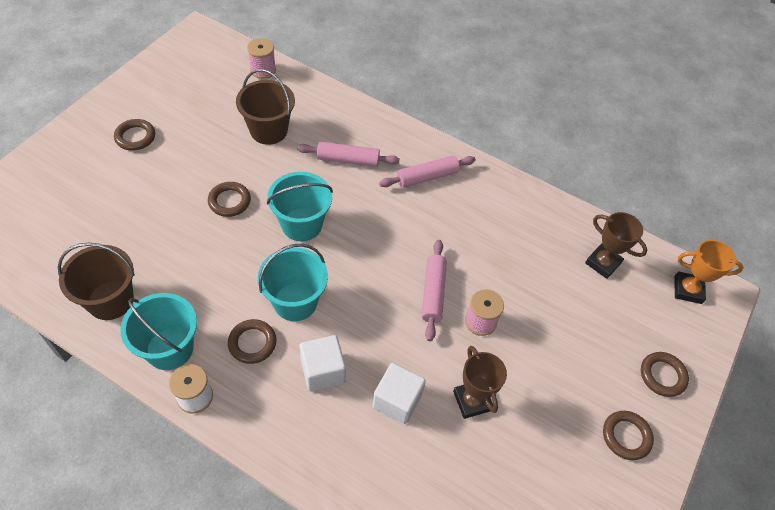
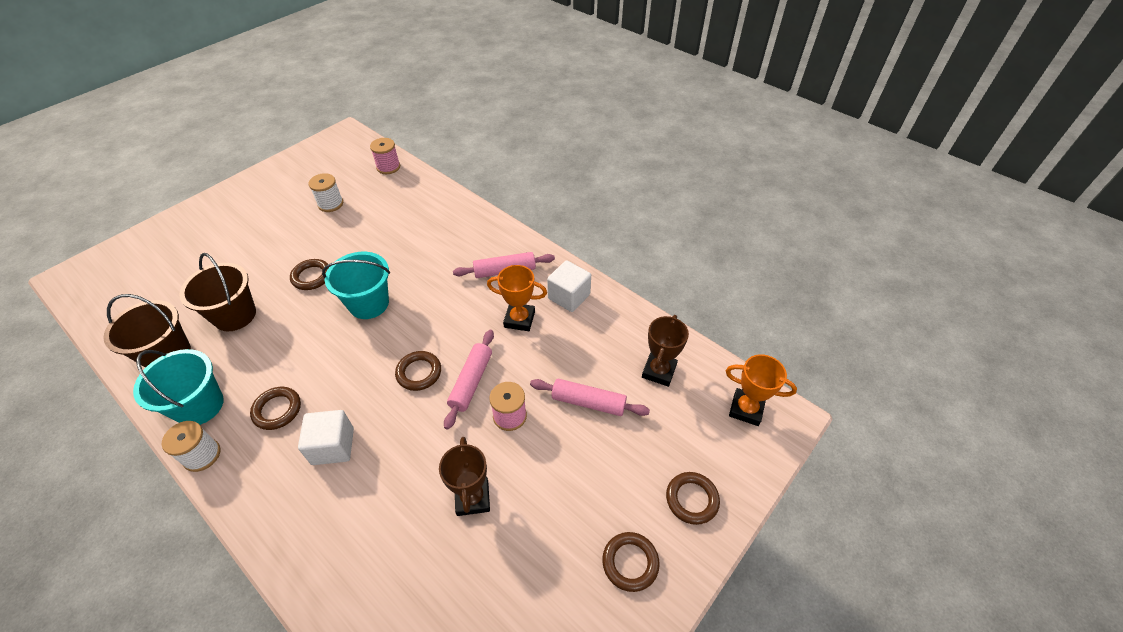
camera: 15 degrees right, 5 degrees down
(135, 137) = (254, 215): brown ring -> brown ring (419, 373)
(216, 117) = (330, 204): none -> white spool
(269, 130) = (372, 218): brown bucket -> brown bucket (235, 315)
(295, 302) = (334, 375): turquoise bucket -> none
(348, 160) = (435, 249): pink rolling pin -> pink rolling pin (588, 402)
(397, 401) = (395, 487): white cube -> white cube (569, 296)
(458, 226) = (519, 319): none -> orange trophy
(602, 263) = (659, 371): brown trophy -> brown trophy turned 60 degrees clockwise

